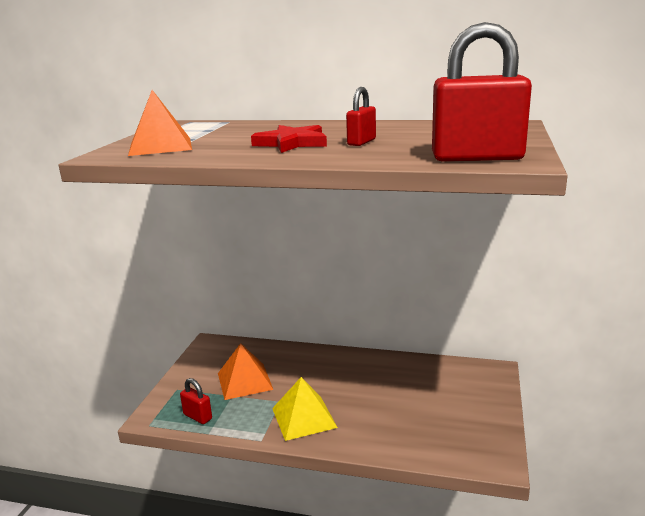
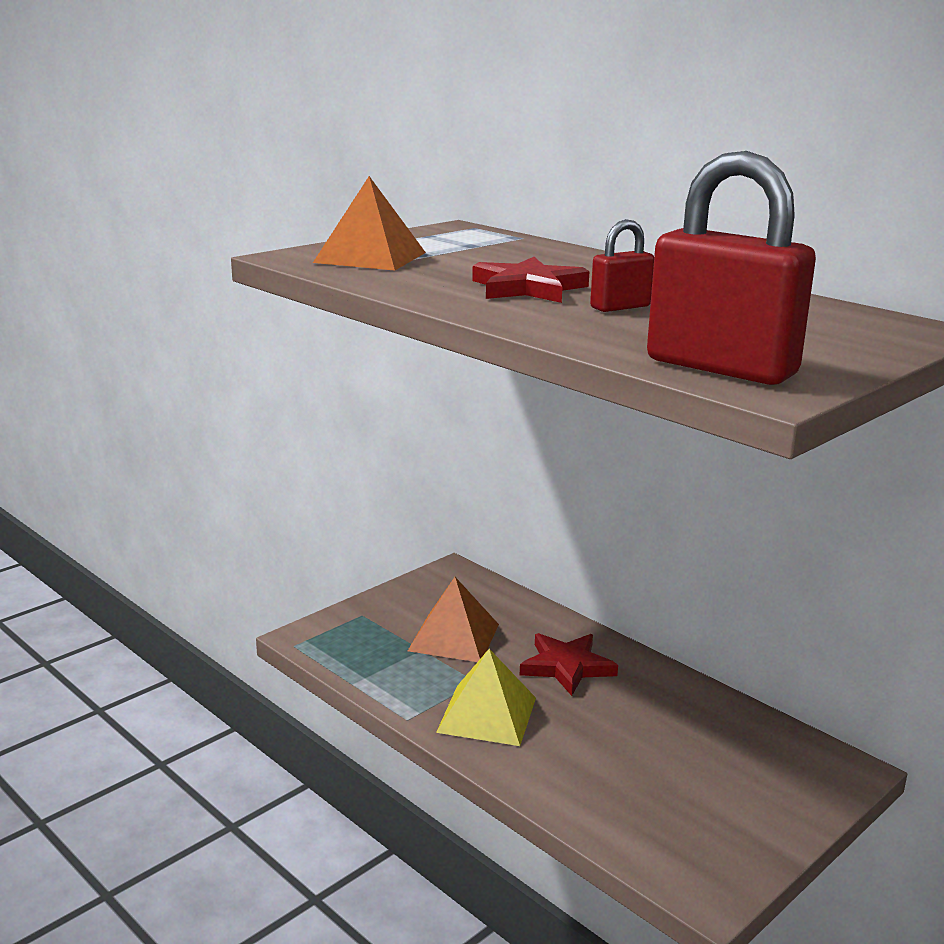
camera: 30 degrees right, 0 degrees up
(197, 416) = (357, 658): red padlock -> none
(321, 373) = (566, 666): none -> red star

